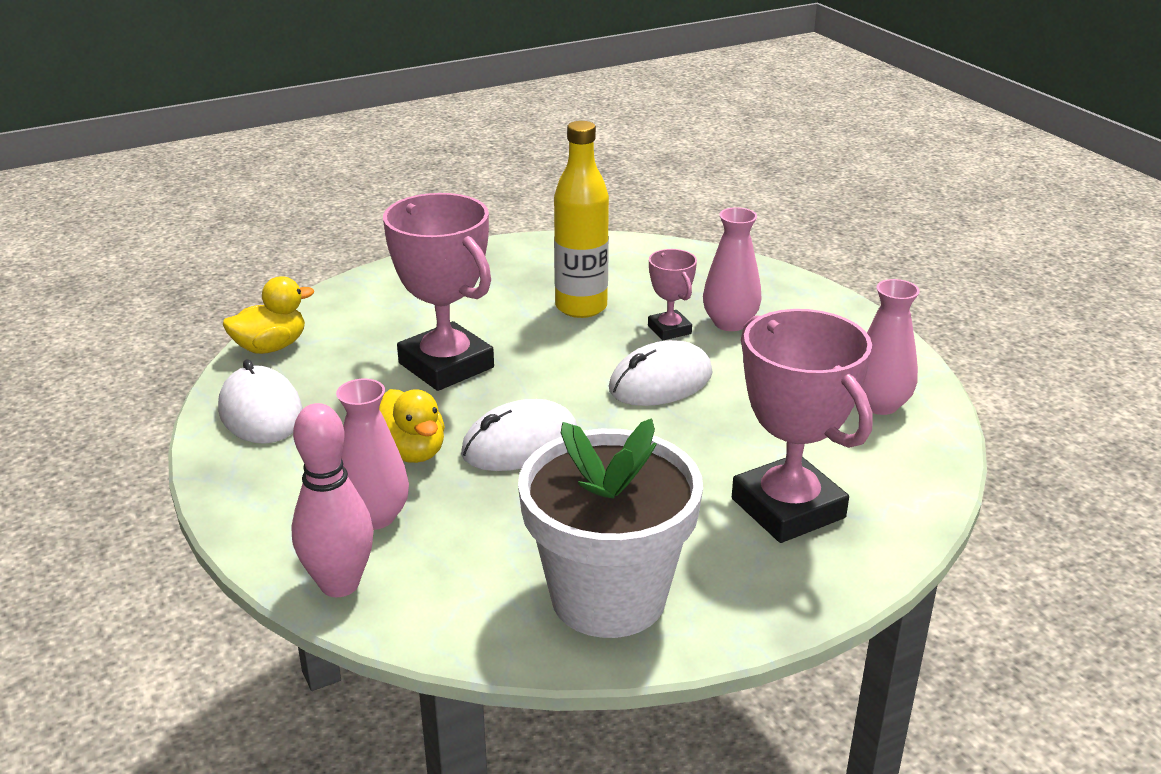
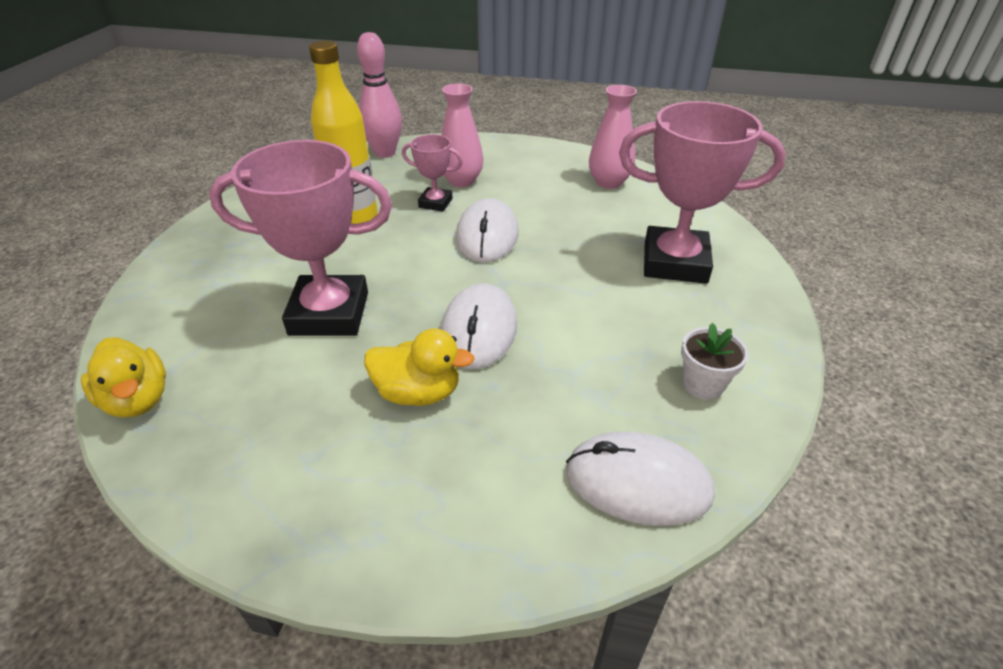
camera: 50 degrees left, 10 degrees up
(261, 412) = (228, 460): white mouse -> white mouse (637, 482)
(271, 347) = (138, 399): yellow duck -> yellow duck turned 135 degrees clockwise
(339, 584) = (553, 538): pink bowling pin -> pink bowling pin (385, 153)
(375, 517) = (481, 462): pink vase -> none
(608, 597) = (702, 384): white flower pot -> white flower pot, size x0.41

